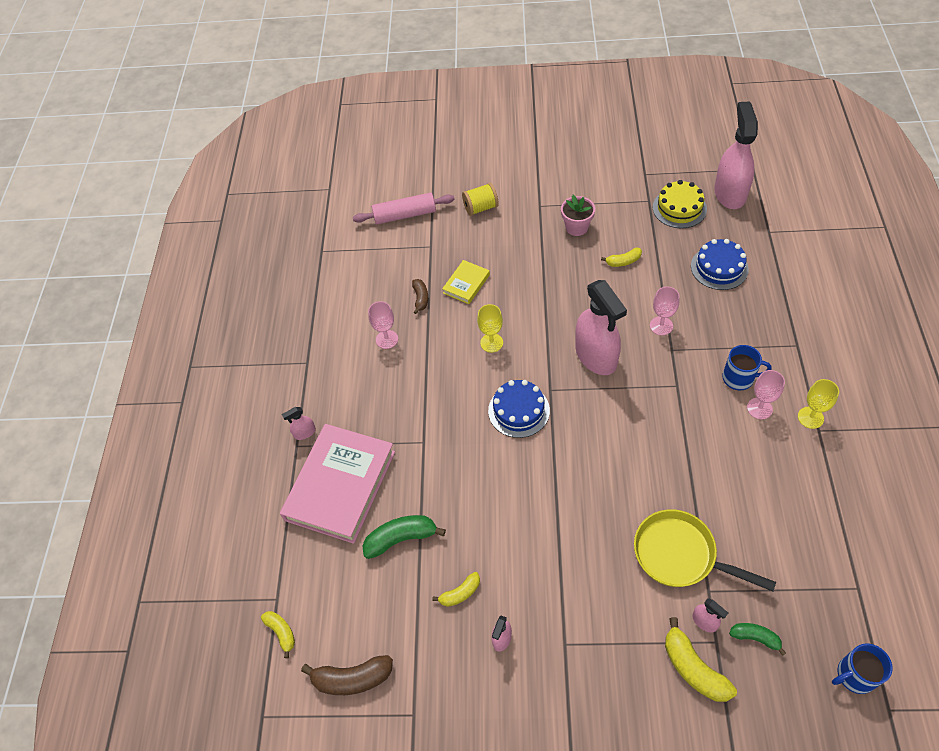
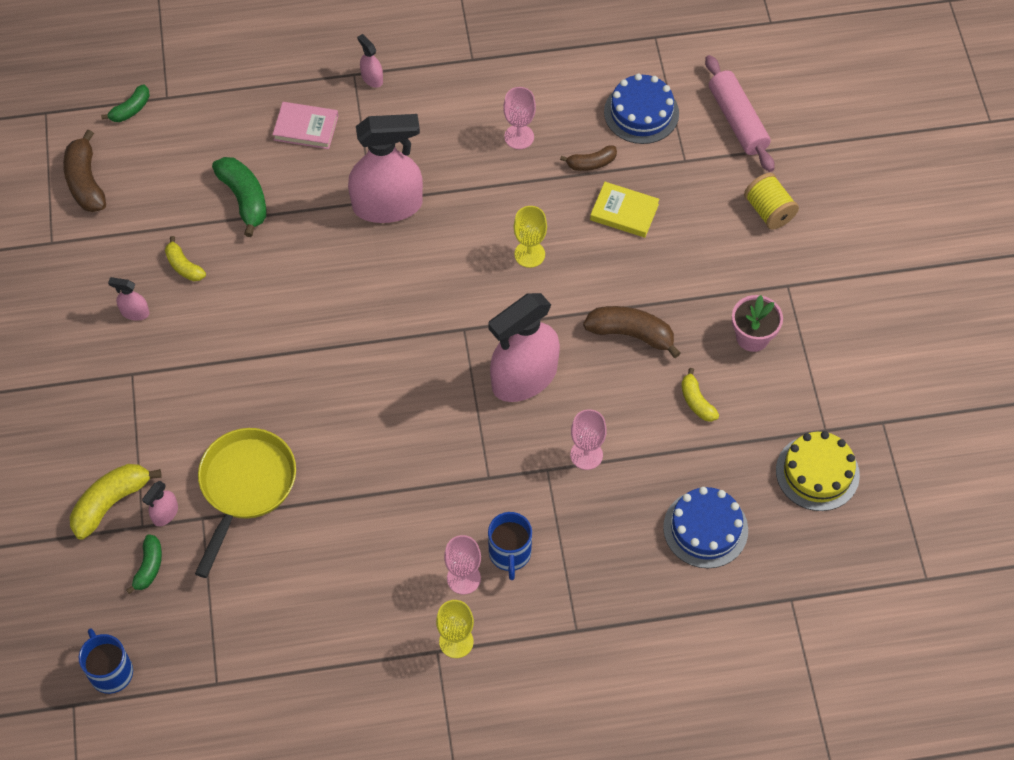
camera: 75 degrees right, 5 degrees up
(281, 632) = (131, 109): yellow banana -> green banana
(340, 485) = (306, 128): pink book -> pink book, size x0.46
(518, 410) = (428, 297): blue cake -> blue cake (641, 113)
(567, 291) = (631, 334): none -> brown banana
(730, 193) = (863, 544): pink spray bottle -> pink spray bottle (387, 205)

